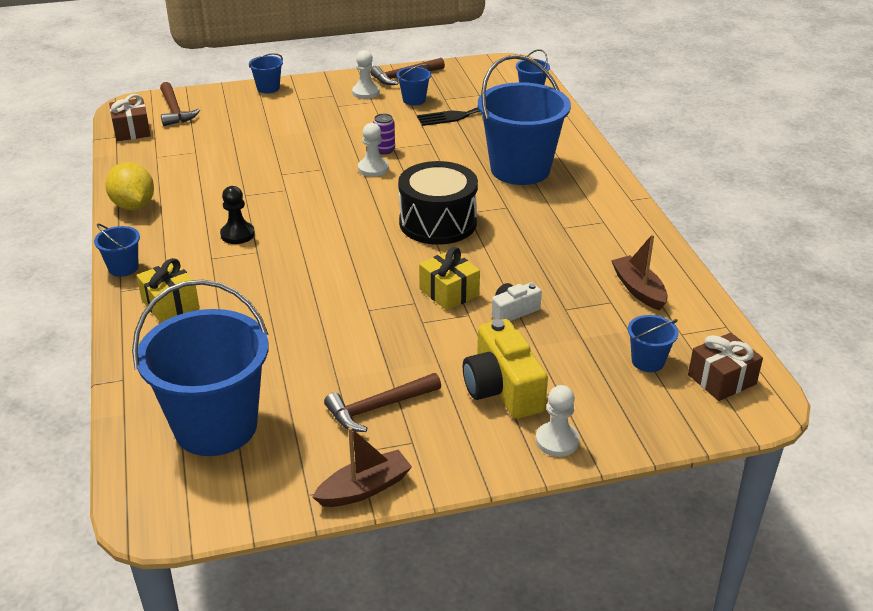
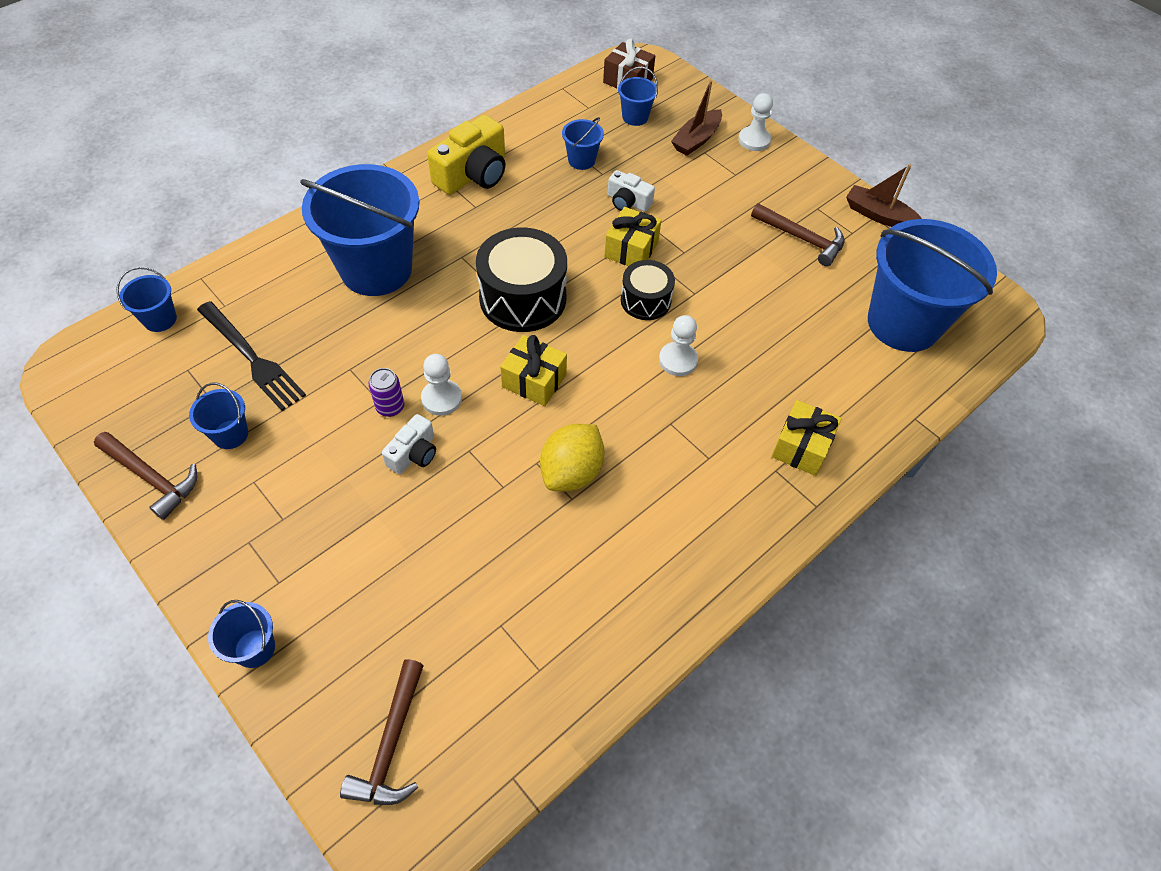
camera: 120 degrees left, 20 degrees up
(123, 268) = (783, 530): blue bucket -> blue bucket (581, 160)
(132, 130) = (484, 766): brown gift -> none
(133, 206) = (668, 609): yellow lemon -> yellow lemon (571, 472)
(175, 111) = (391, 744): brown hammer -> brown hammer turned 150 degrees clockwise
(237, 234) = (653, 458): black pawn -> none
(339, 150) = (414, 454): none -> white camera
(353, 206) = (534, 381): none -> yellow gift
(365, 92) = (225, 503): white pawn -> white pawn (678, 360)
(383, 280) = (645, 300): none -> black drum
(502, 388) = (725, 180): yellow camera -> yellow camera (473, 174)
(639, 290) = (546, 139): brown boat -> brown boat (696, 140)

